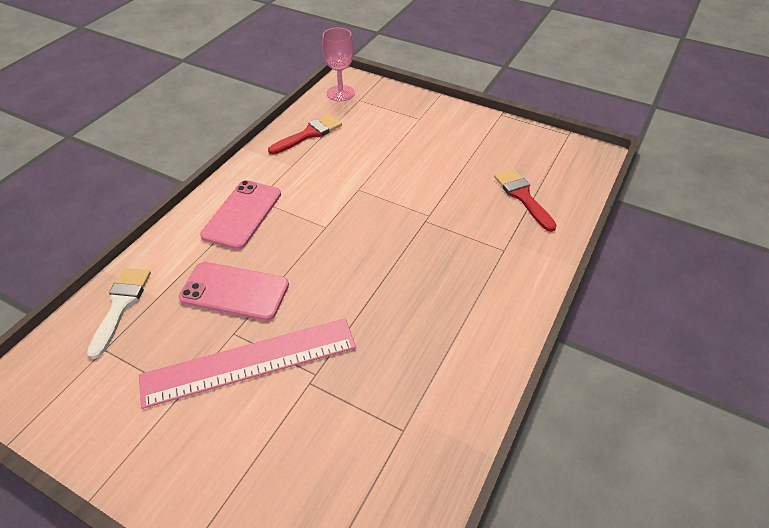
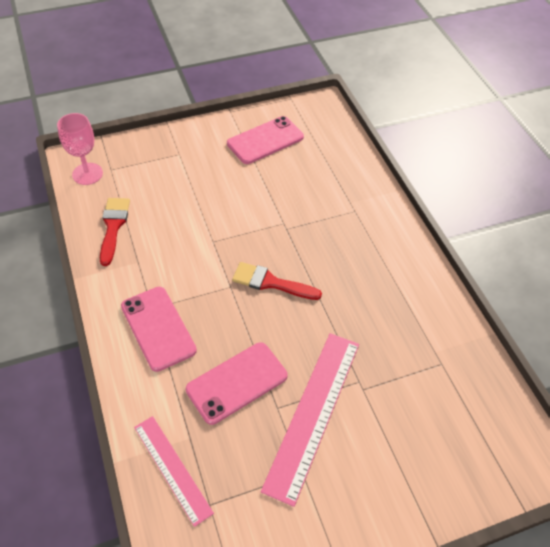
camera: 50 degrees left, 5 degrees up
(121, 305) = (172, 469): white brush -> pink ruler
(500, 150) = (265, 140): none -> pink phone
(522, 196) = (320, 165): red brush -> red brush (270, 282)

